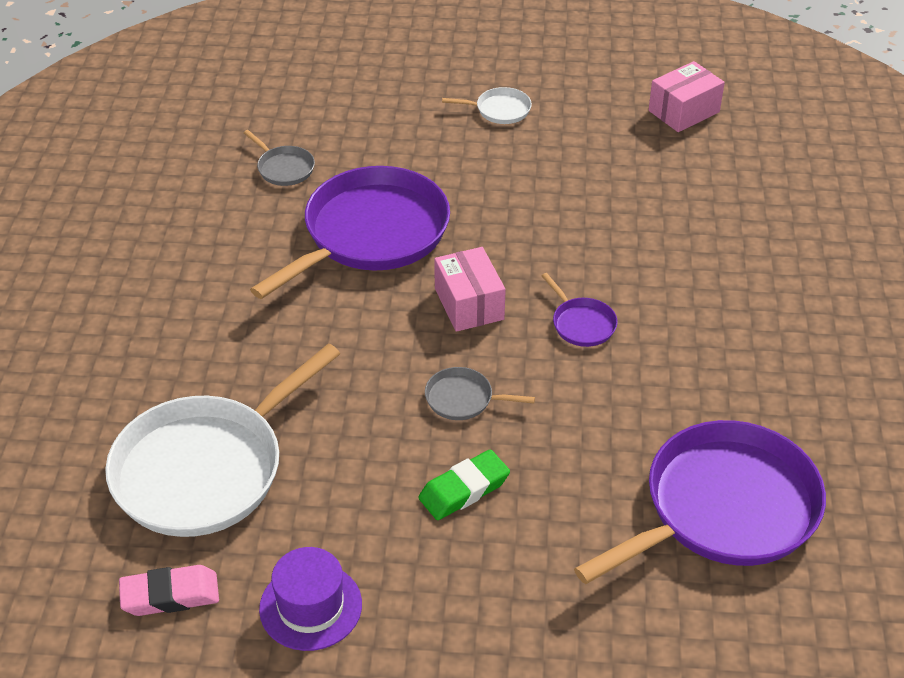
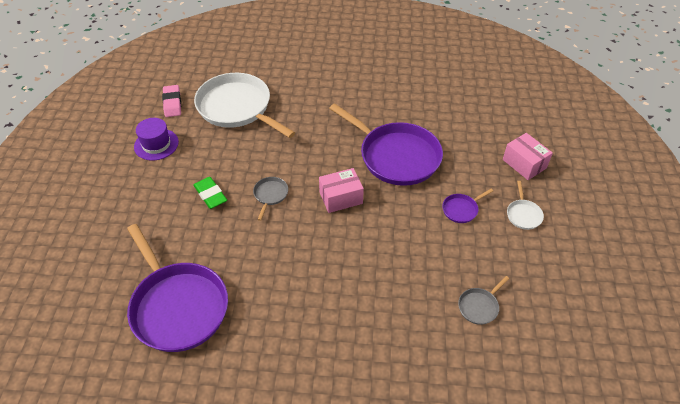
camera: 90 degrees right, 5 degrees up
(284, 168) = (447, 120): grey pan -> grey pan (479, 306)
(582, 324) = (324, 249): purple pan -> purple pan (461, 209)
(684, 111) = (547, 324): pink box -> pink box (524, 164)

